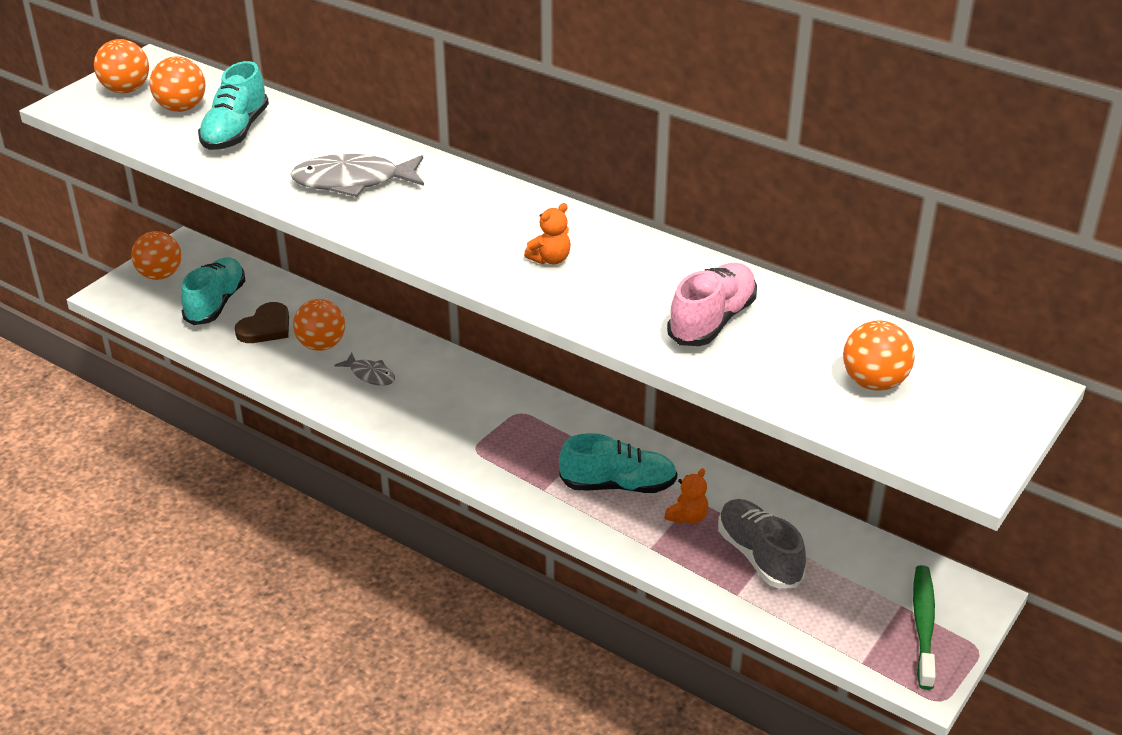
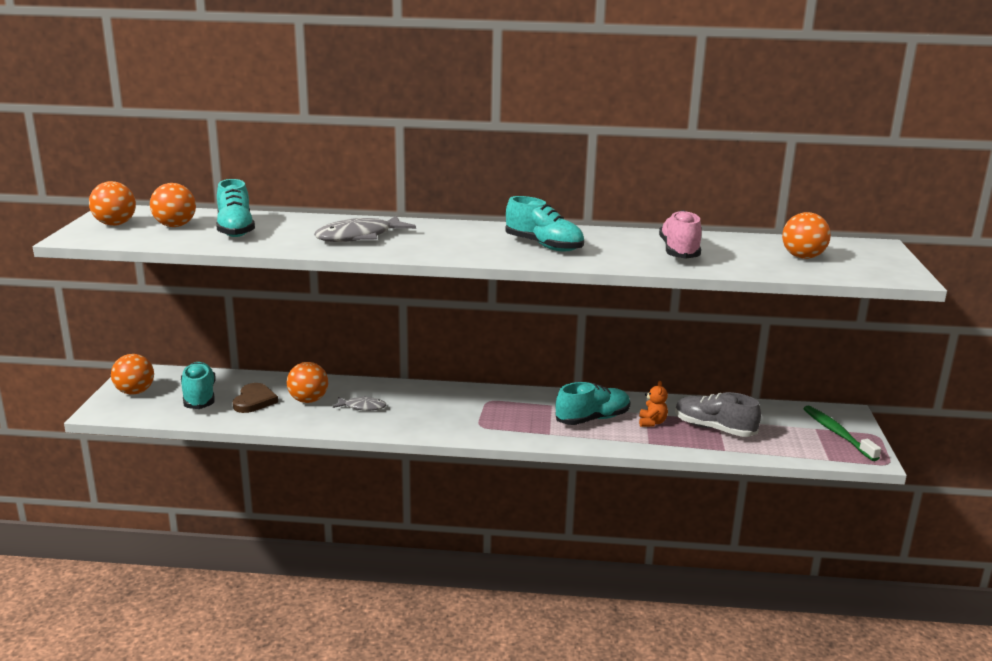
camera: 30 degrees left, 15 degrees down
(550, 259) = (544, 246): orange teddy bear -> turquoise shoe

